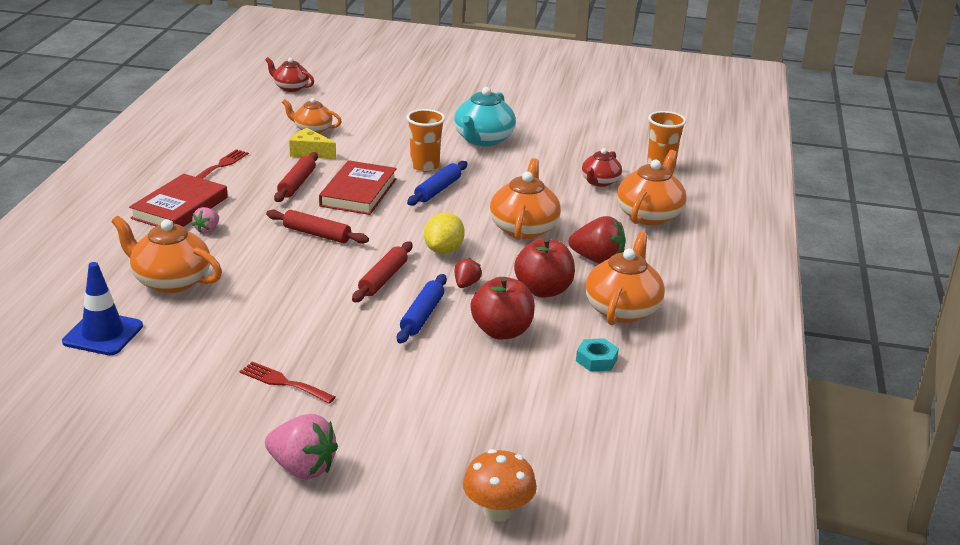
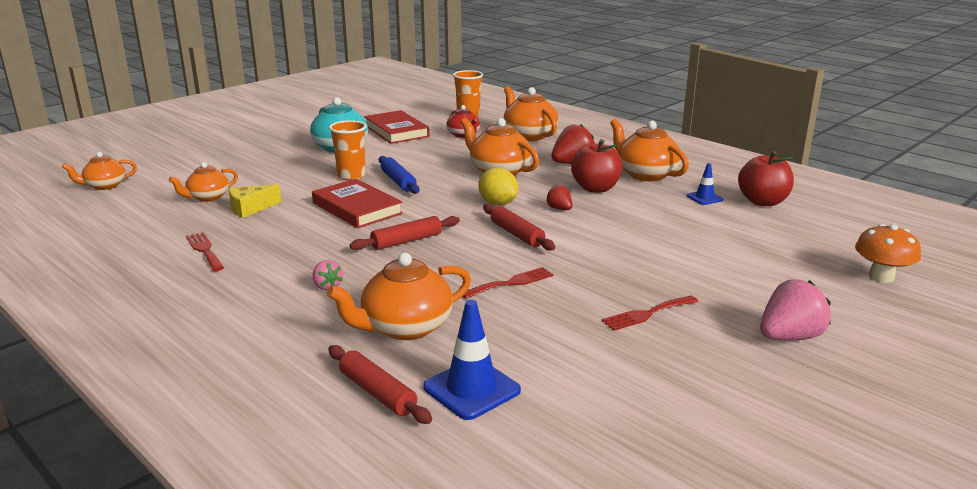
camera: 55 degrees left, 5 degrees down
(180, 208) = (260, 290): red book -> red book (396, 131)
(283, 303) = (511, 283): none -> red fork
(290, 87) = (104, 186): red teapot -> orange teapot
(296, 184) = (300, 227): red rolling pin -> red rolling pin (377, 393)
(422, 316) = (590, 235): blue rolling pin -> none
(502, 331) = (640, 215): red apple -> red apple (763, 202)
(596, 360) = (704, 198): turquoise nut -> blue traffic cone

